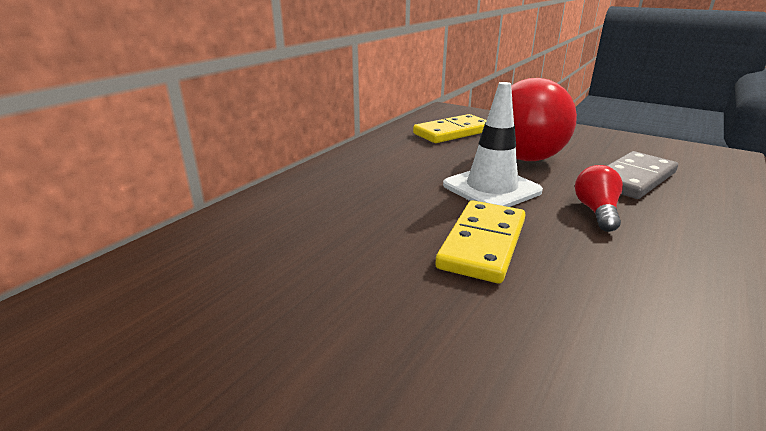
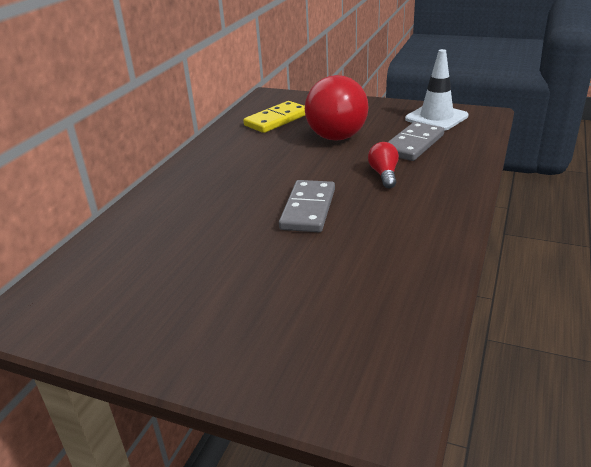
camera: 10 degrees left, 5 degrees up
(483, 244) = (308, 209): yellow domino -> grey domino
(491, 188) = (311, 167): white traffic cone -> white traffic cone (436, 118)

